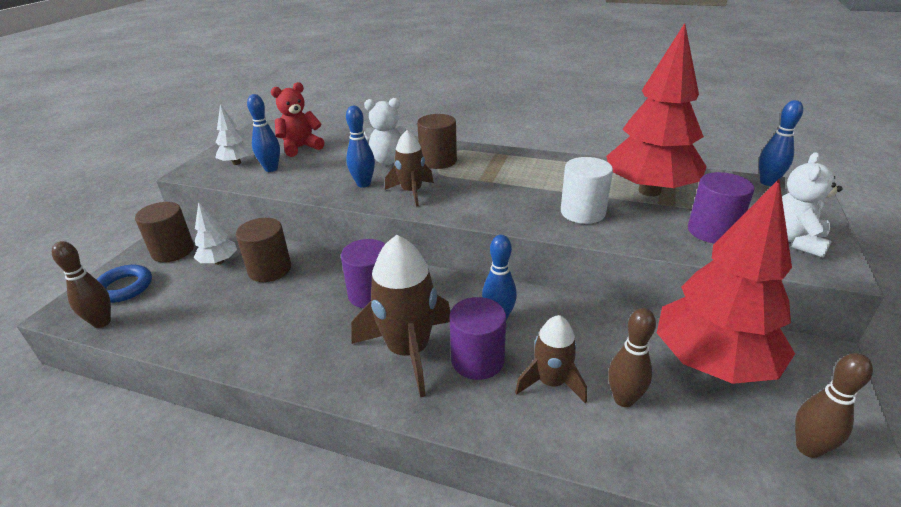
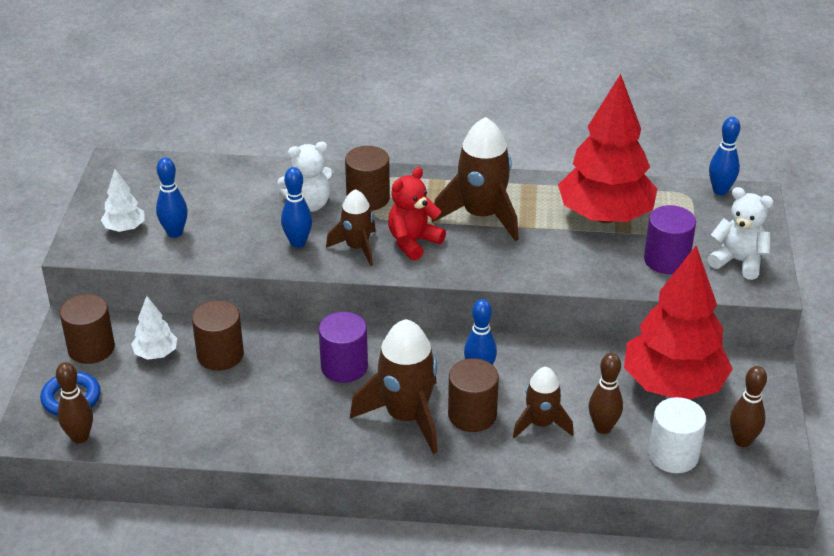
camera: 15 degrees left, 5 degrees up
(300, 147) = (189, 195): red teddy bear -> red teddy bear (413, 242)
(477, 360) = (472, 415): purple cylinder -> brown cylinder
(532, 180) = (482, 216): none -> brown rocket
(582, 212) = (543, 252): white cylinder -> white cylinder (673, 455)
(795, 240) = (738, 261): white teddy bear -> white teddy bear turned 105 degrees clockwise

